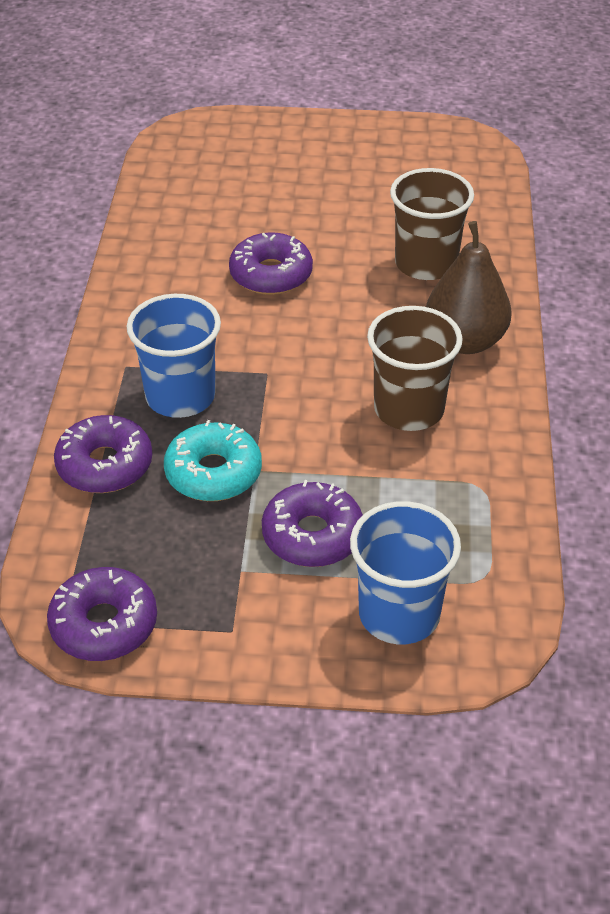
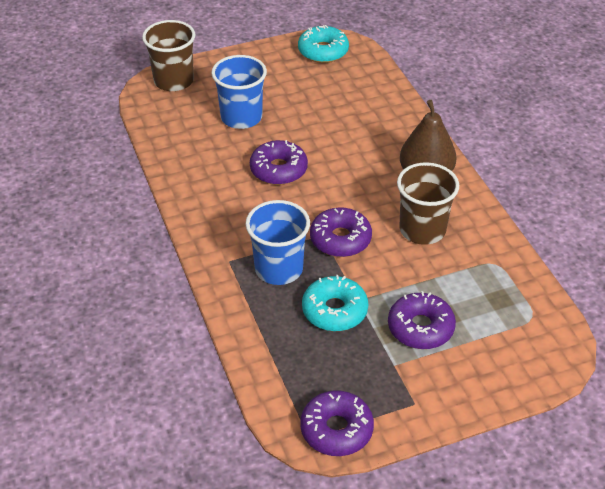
camera: 25 degrees left, 0 degrees up
(105, 465) = (263, 330): purple donut -> purple donut (340, 239)
(399, 614) = (501, 356): blue cup -> blue cup (241, 117)
(426, 264) = (369, 133): brown cup -> brown cup (173, 81)
(438, 145) = (323, 51): none -> turquoise donut

